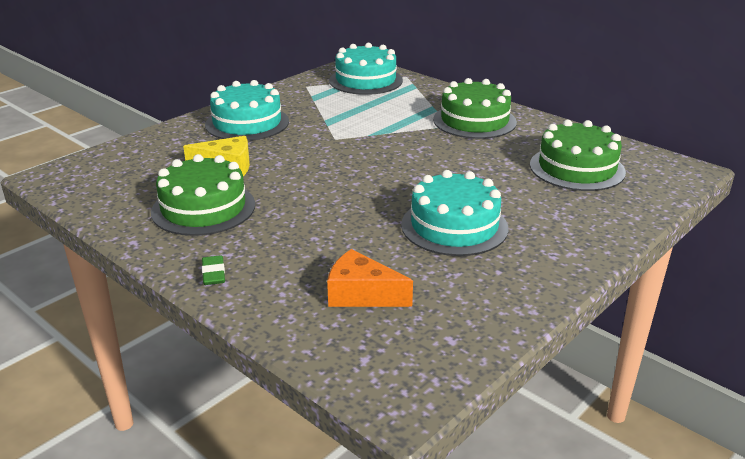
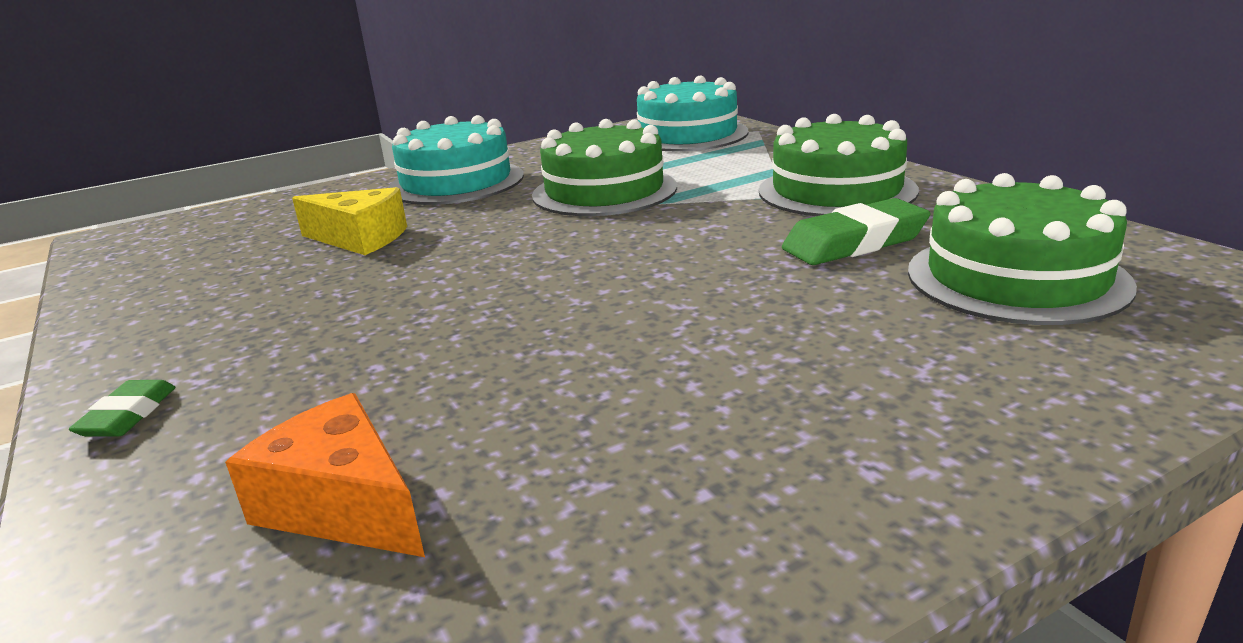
camera: 20 degrees right, 5 degrees down
(203, 208) = (253, 297): green cake -> green cake (604, 191)
(454, 226) = (669, 372): turquoise cake -> none
(499, 153) = (855, 242): none -> green eraser

